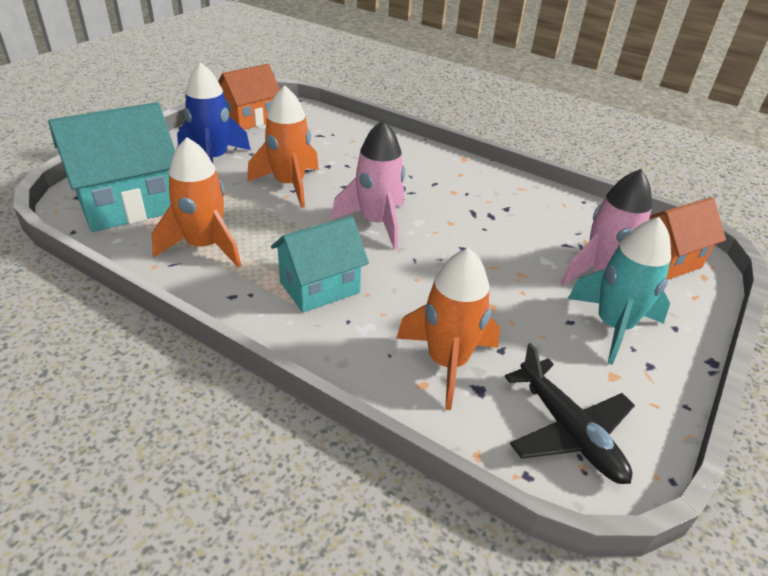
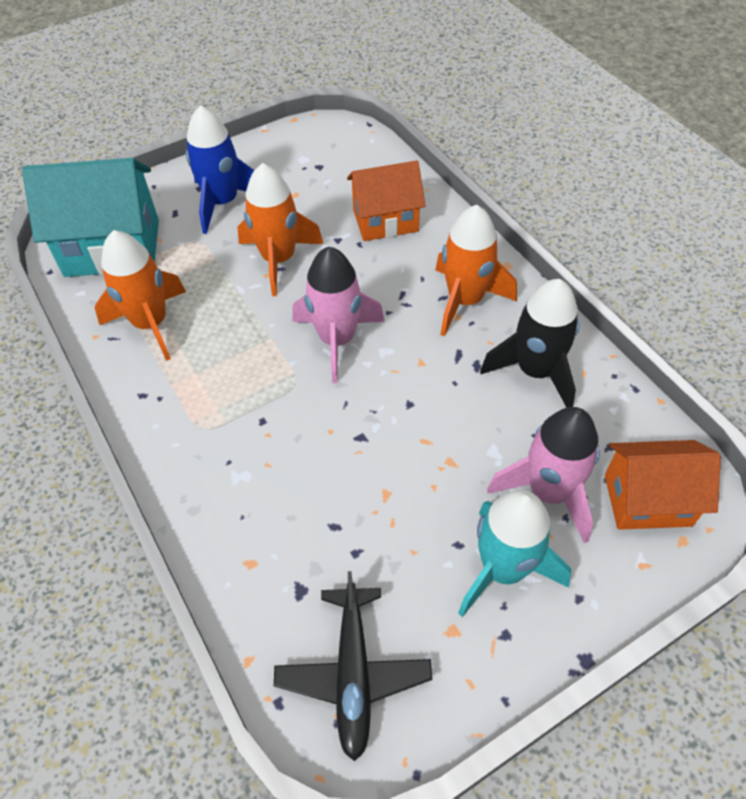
camera: 30 degrees right, 15 degrees up
(250, 119) = (295, 146): orange house -> orange house (385, 221)
(319, 287) = (227, 410): turquoise house -> none
(447, 362) = (290, 547): orange rocket -> orange rocket (465, 300)
(533, 210) = (535, 371): none -> black rocket

